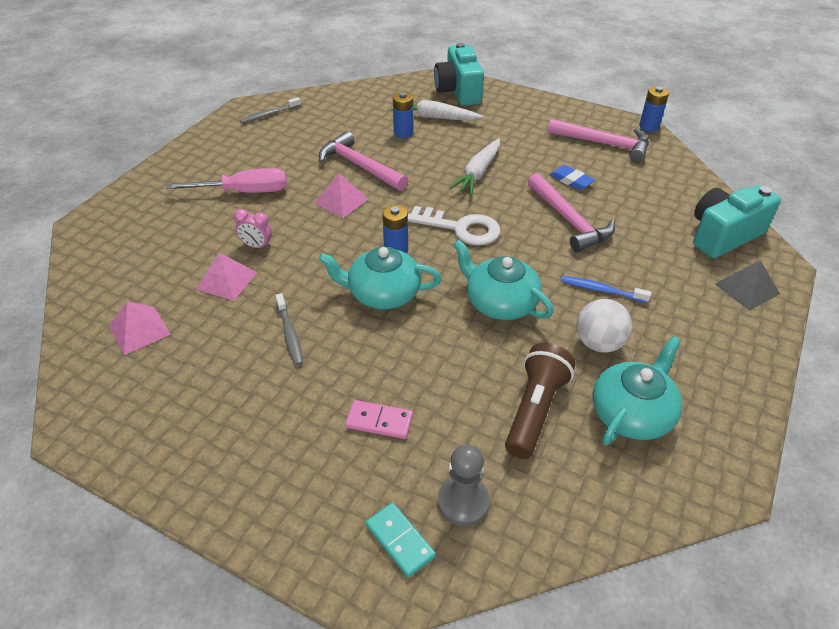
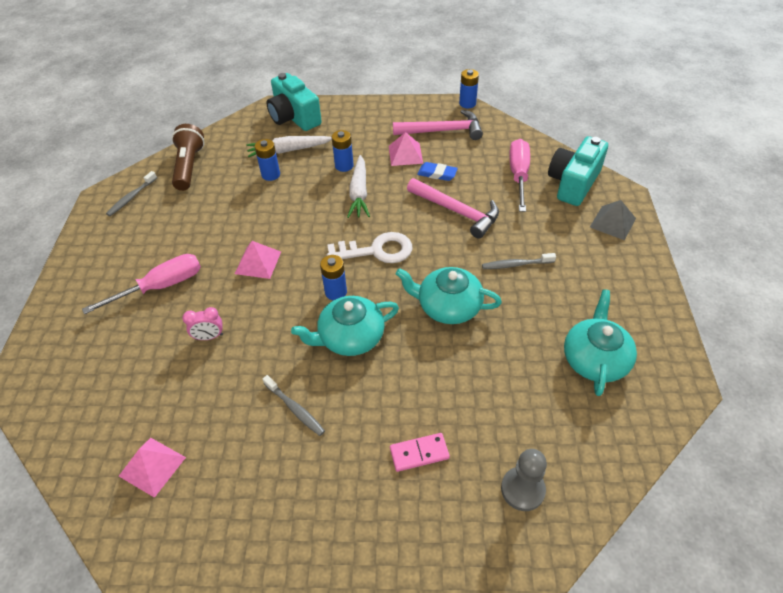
camera: 25 degrees left, 5 degrees up
(226, 280) = (203, 382): pink pyramid -> pink pyramid (405, 154)
(359, 166) = (252, 222): pink hammer -> none
(400, 541) = (497, 545): turquoise domino -> none
(479, 145) = (344, 166): none -> blue battery
(535, 410) = (528, 388): brown flashlight -> brown flashlight (189, 166)
(599, 343) = (540, 311): white ball -> none
(601, 290) = (516, 264): blue toothbrush -> grey toothbrush
(662, 208) = (518, 175): none -> pink screwdriver

